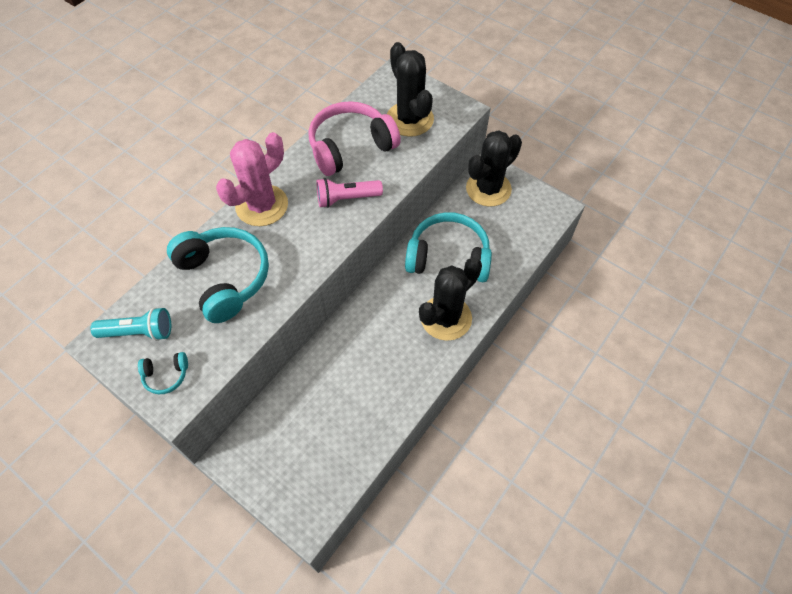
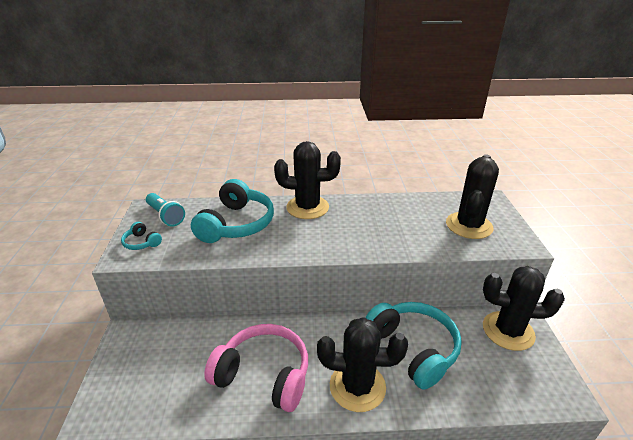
camera: 50 degrees right, 25 degrees down
(262, 205) = (307, 207): pink cactus -> black cactus
(347, 199) = (361, 237): pink flashlight -> none
(350, 147) = (403, 214): pink headphones -> pink headphones (264, 375)

